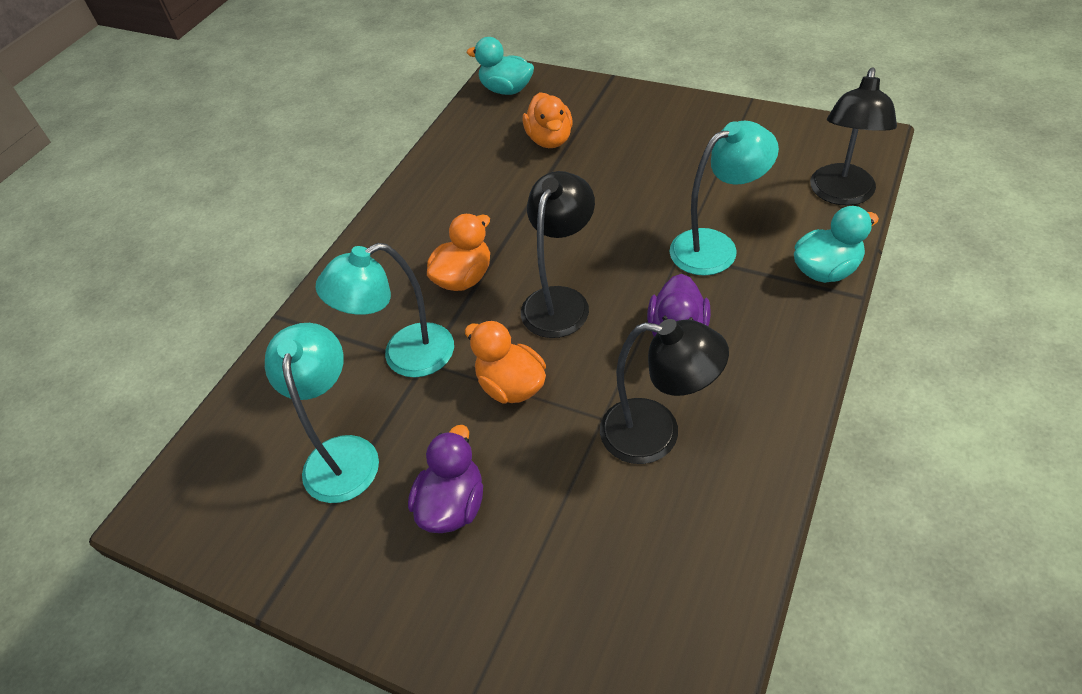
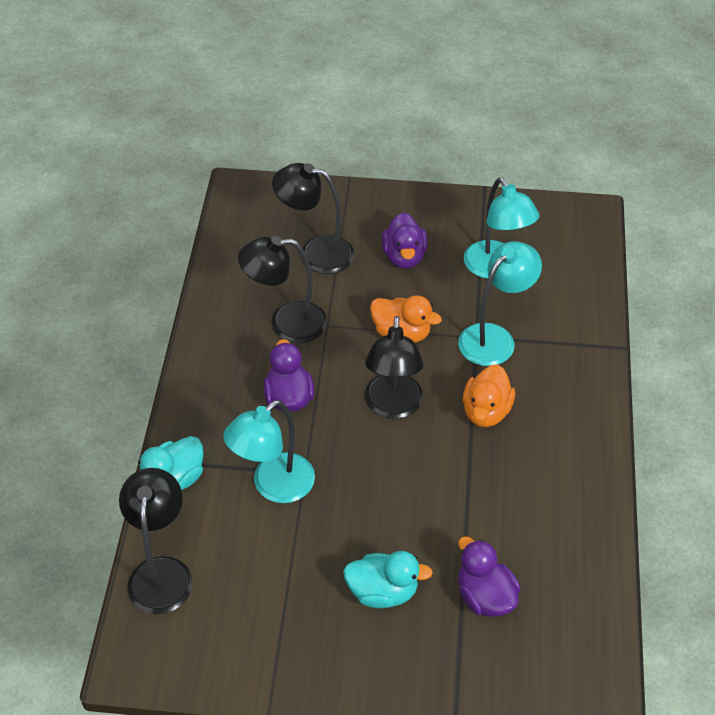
camera: 155 degrees right, 0 degrees up
(506, 90) = (579, 676): turquoise duck -> turquoise duck (383, 592)
(550, 139) = (485, 596): orange duck -> purple duck
(580, 547) = (316, 253): none -> black lamp

